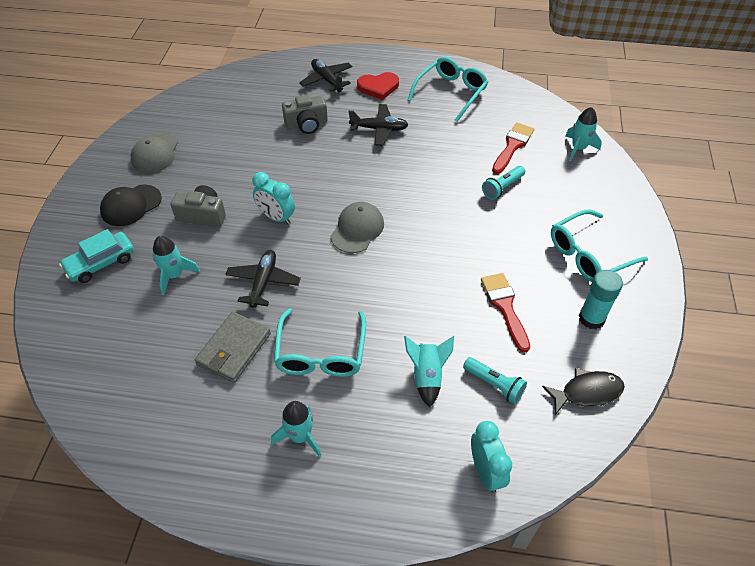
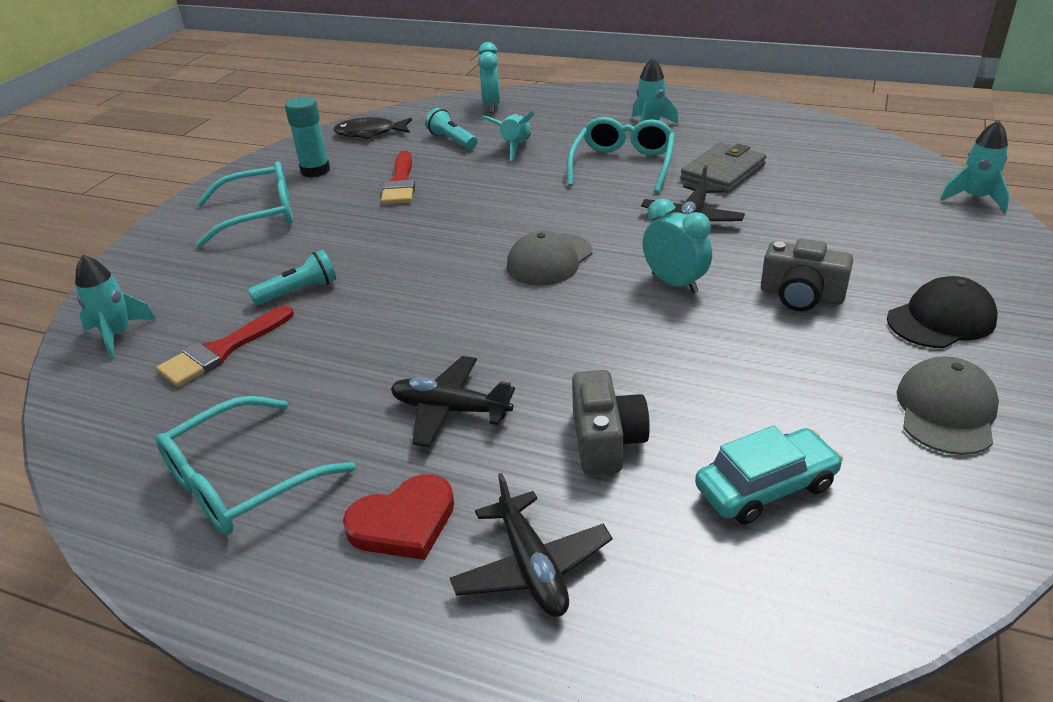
camera: 165 degrees left, 15 degrees down
(101, 263) = (943, 251): turquoise car -> turquoise car (765, 487)
(174, 275) = (820, 232): turquoise rocket -> turquoise rocket (974, 198)
(306, 124) = (606, 440): grey camera -> grey camera turned 90 degrees clockwise
(378, 87) = (403, 522): red heart -> red heart turned 150 degrees clockwise

